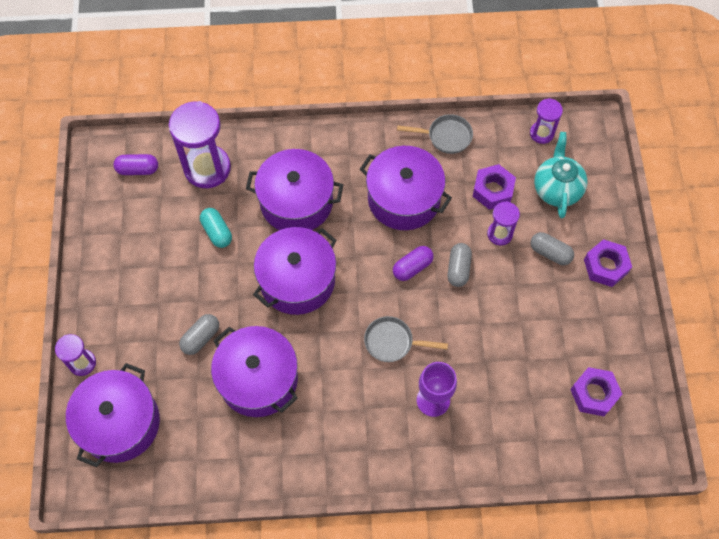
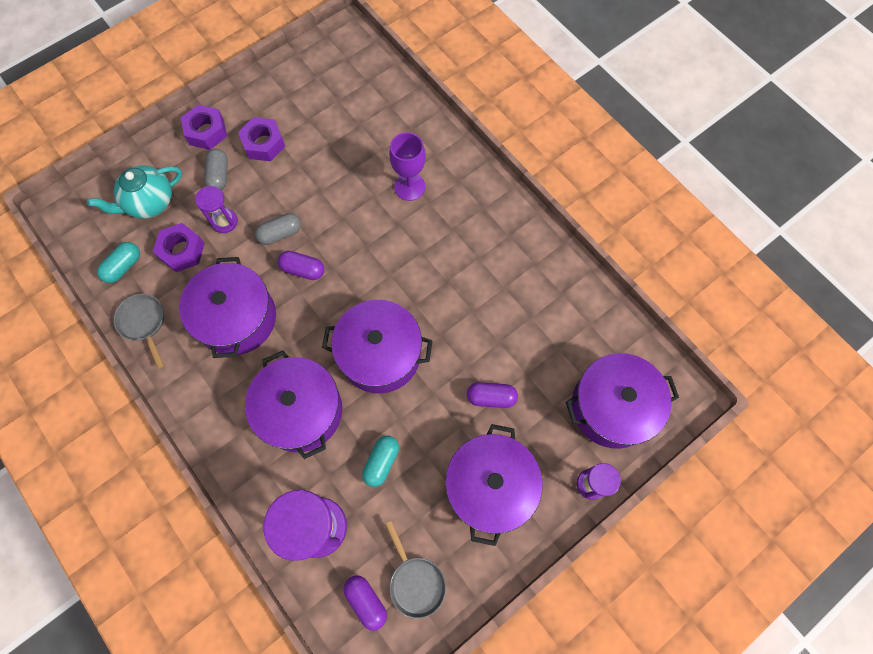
camera: 125 degrees left, 5 degrees up
(201, 338) = (491, 397): grey capsule -> purple capsule
(258, 379) = (490, 323): purple pot -> purple pot (489, 486)
(392, 342) = (382, 243): grey pan -> grey pan (415, 581)
(506, 145) = (124, 266): none -> turquoise capsule
(541, 133) = (93, 245): purple hourglass -> none
(594, 394) = (325, 88): purple nut -> purple nut (264, 144)

